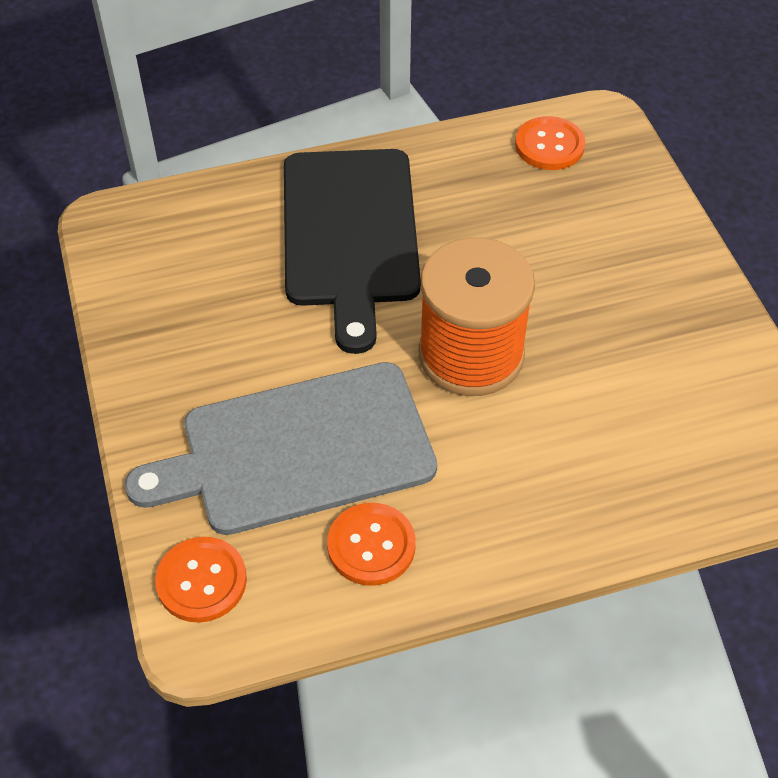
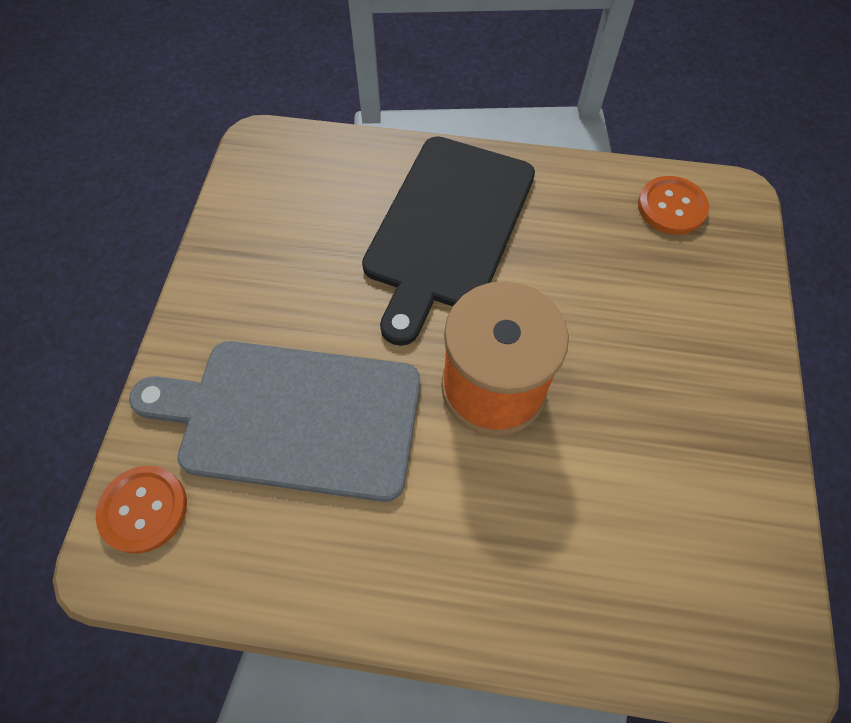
camera: 25 degrees right, 10 degrees up
(371, 546) = (302, 544): orange button -> none

